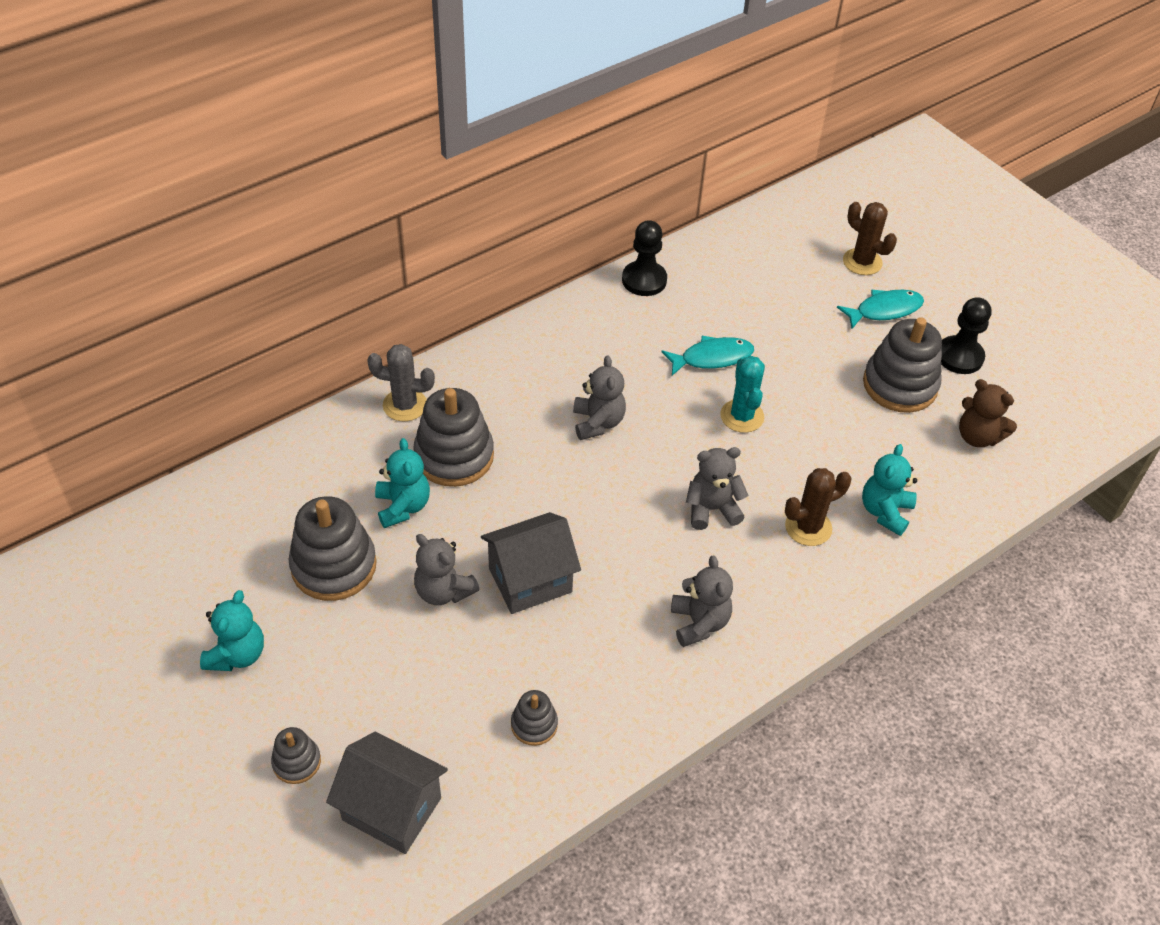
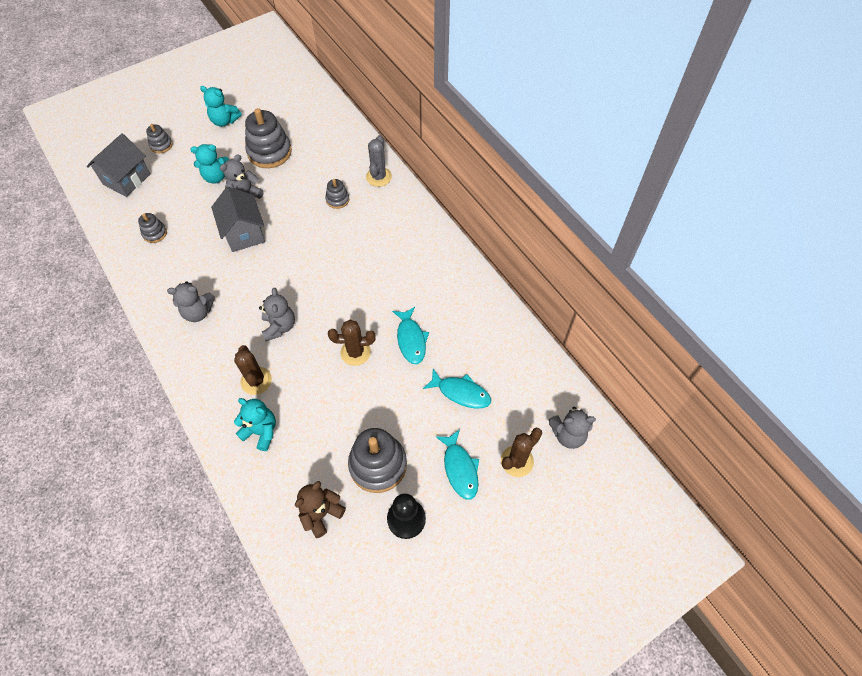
camera: 95 degrees right, 10 degrees up
(403, 506) = (304, 178): turquoise teddy bear -> turquoise teddy bear (216, 177)
(454, 456) = (337, 199): grey stacking toy -> grey stacking toy, size x0.51
(598, 422) = (357, 270): grey teddy bear -> grey teddy bear (568, 434)
(644, 280) = (489, 304): black pawn -> none
(742, 416) = (355, 352): turquoise cactus -> brown cactus
(783, 309) = (461, 392): none -> turquoise fish

